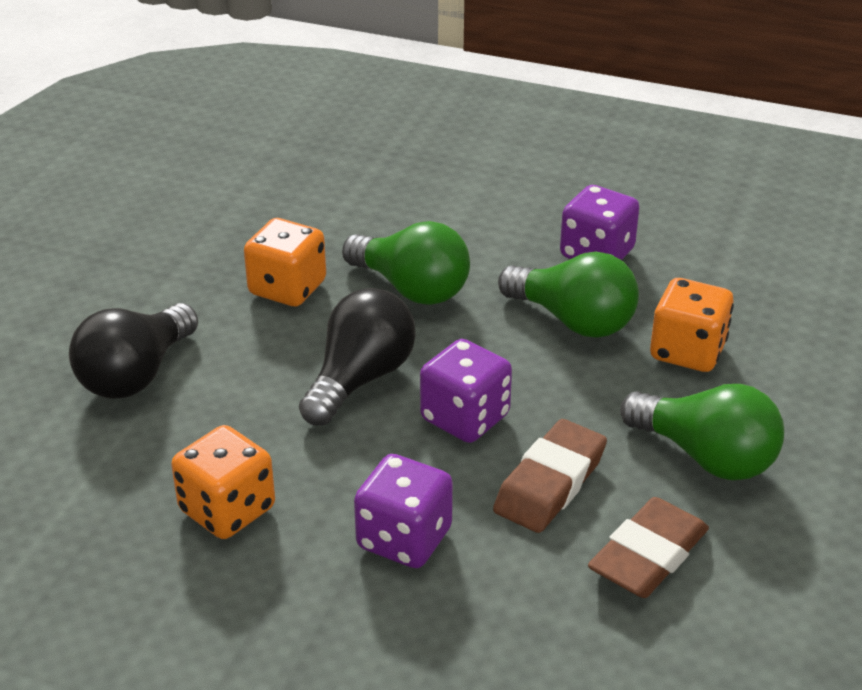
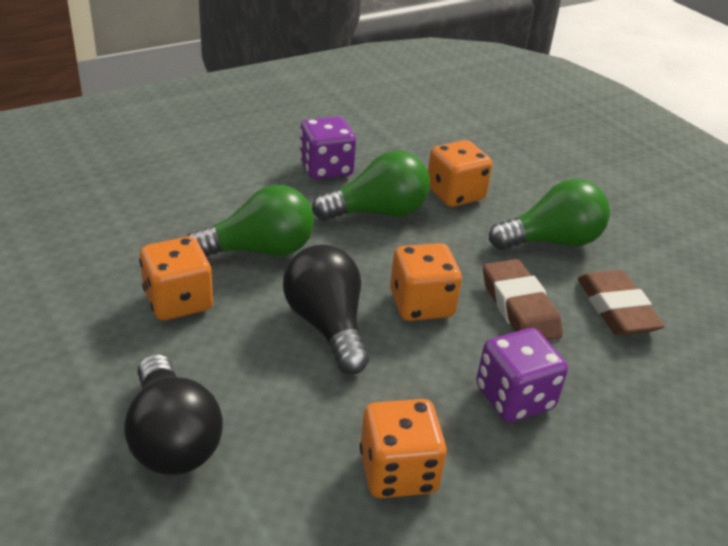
camera: 55 degrees left, 0 degrees up
(465, 418) = (421, 304): purple dice -> orange dice

